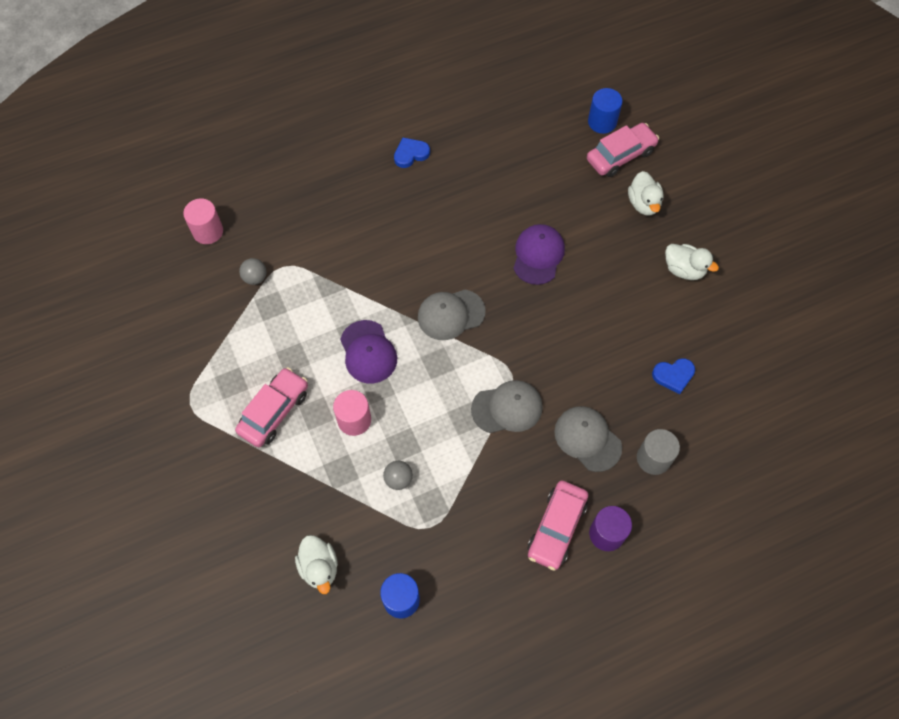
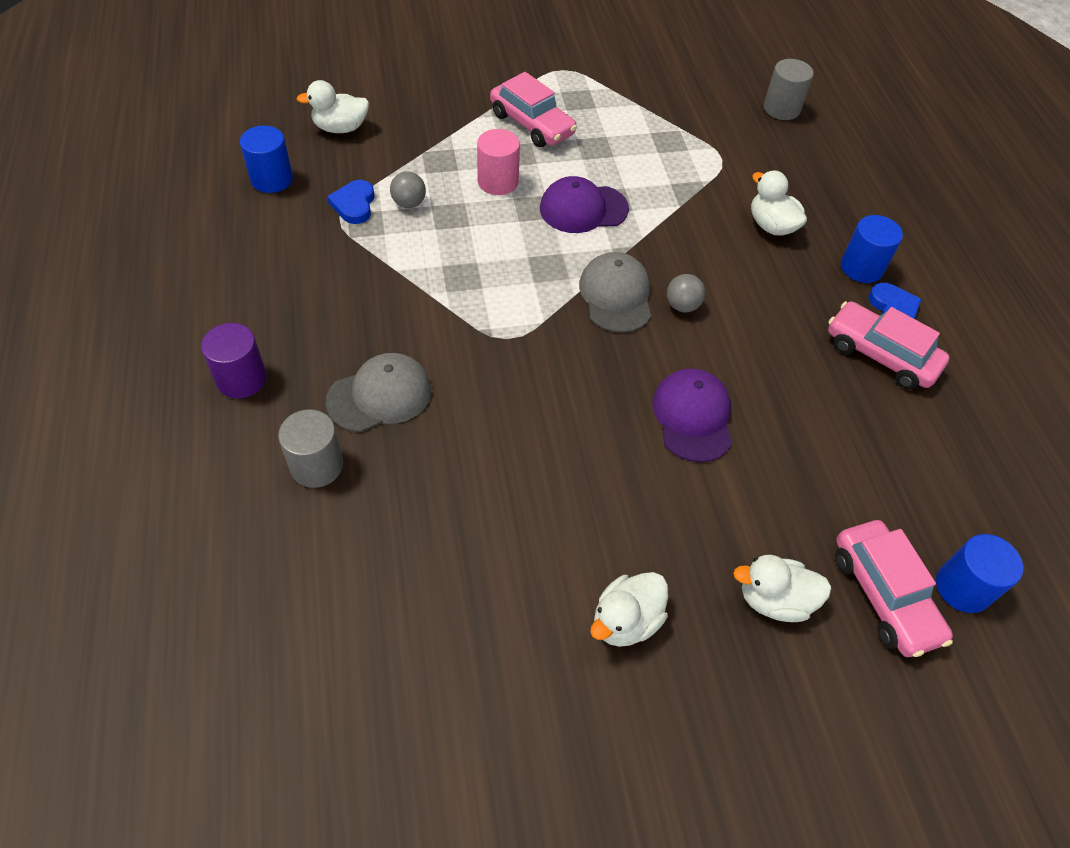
camera: 100 degrees right, 10 degrees down
(208, 231) = (781, 108): pink cylinder -> grey cylinder
(255, 278) = (710, 135): grey ball -> grey ball (682, 306)
(351, 227) = (771, 226): none -> white duck
(377, 172) = (861, 267): none -> blue cylinder
(507, 408) = (459, 321): grey cap -> none
(538, 255) = (692, 417): purple cap -> purple cap turned 120 degrees counterclockwise
(556, 528) = (277, 330): pink car -> pink car (880, 355)
(673, 375) = (435, 536): blue heart -> blue heart (354, 204)

